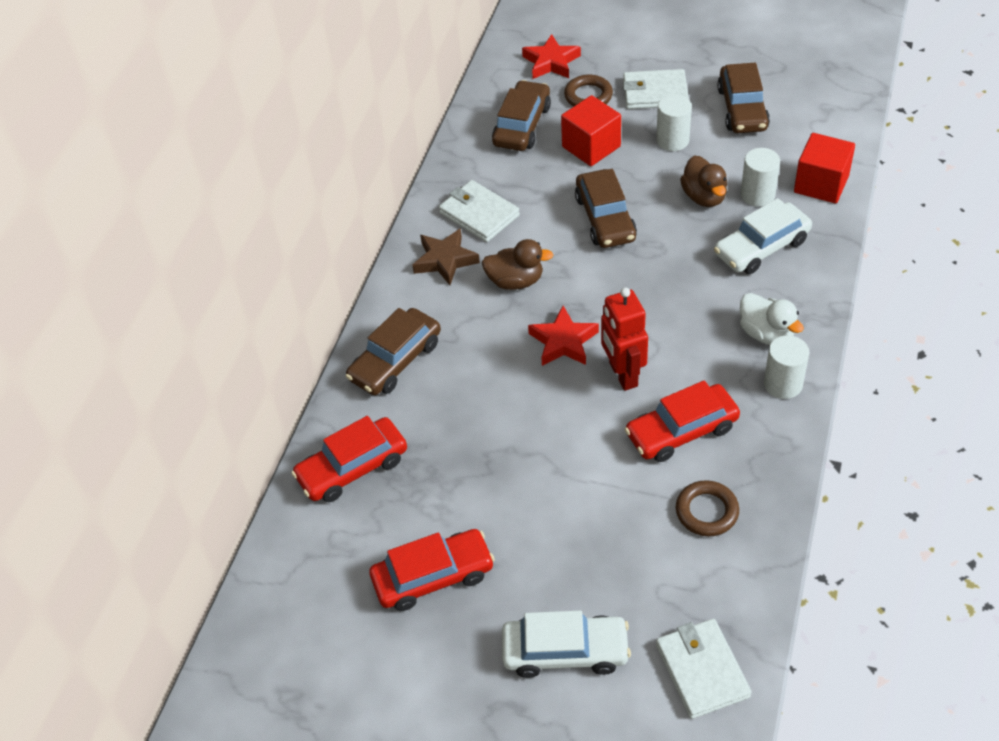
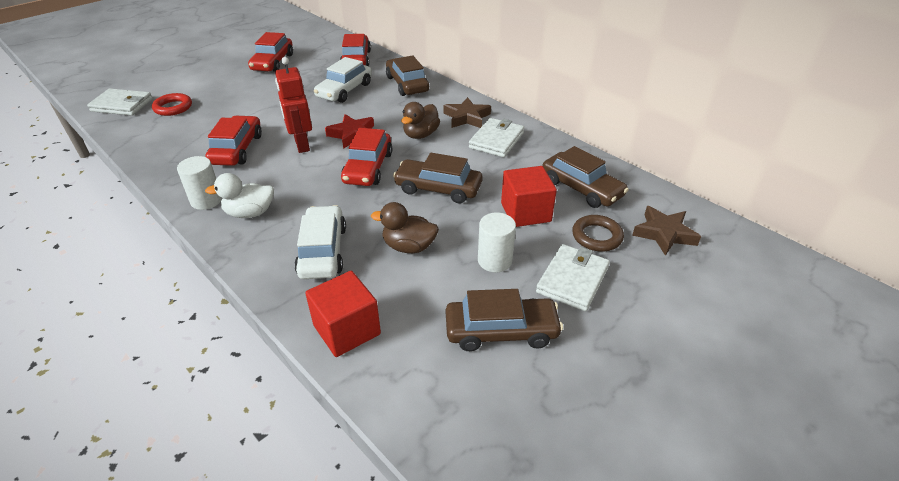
camera: 115 degrees right, 10 degrees down
(479, 214) = (496, 140): white wallet -> white wallet turned 45 degrees counterclockwise
(551, 62) = (664, 234): red star -> brown star
(565, 652) = (190, 79): white car -> white car (344, 90)
(616, 289) = (368, 168): none -> red car
(622, 375) = (301, 145): red robot -> red robot turned 120 degrees counterclockwise
(655, 592) = (173, 107): none -> red ring
(706, 511) = (182, 137): brown ring -> none
(742, 109) = (501, 331): brown car -> brown car turned 150 degrees clockwise
(757, 195) = (378, 279): white cylinder -> none

